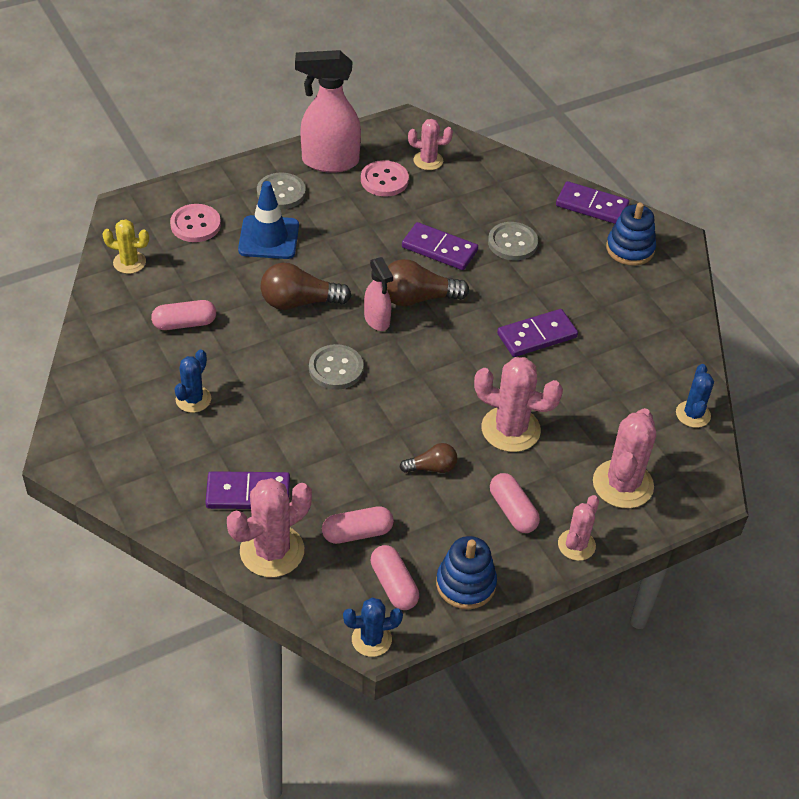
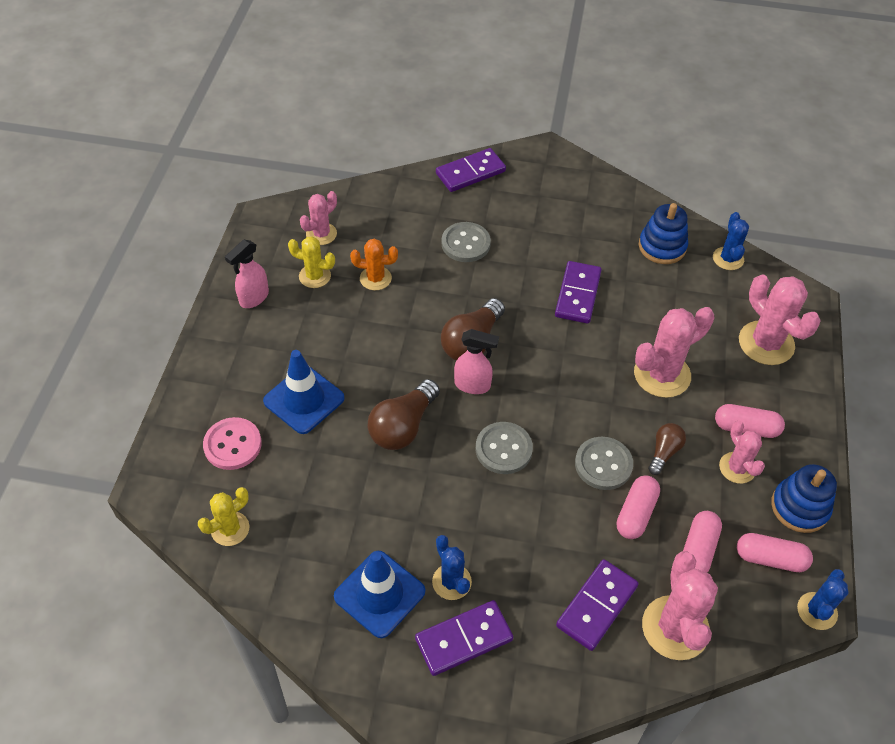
camera: 50 degrees left, 5 degrees up
(148, 366) = (379, 594): none -> blue traffic cone
(184, 323) = (351, 531): pink capsule -> pink capsule (636, 513)
(281, 193) = (257, 356): grey button -> grey button (603, 464)
(329, 162) = (253, 298): pink spray bottle -> pink spray bottle, size x0.56
(384, 180) = (315, 276): pink button -> yellow cactus
(419, 213) = (375, 278): none -> orange cactus
(439, 249) = (429, 292): purple domino -> purple domino (464, 639)
(576, 545) = (806, 410): pink cactus -> pink cactus (737, 468)
(630, 249) = (535, 182): blue stacking toy -> blue stacking toy (662, 247)
(693, 414) = (728, 258): blue cactus -> blue cactus turned 45 degrees clockwise

